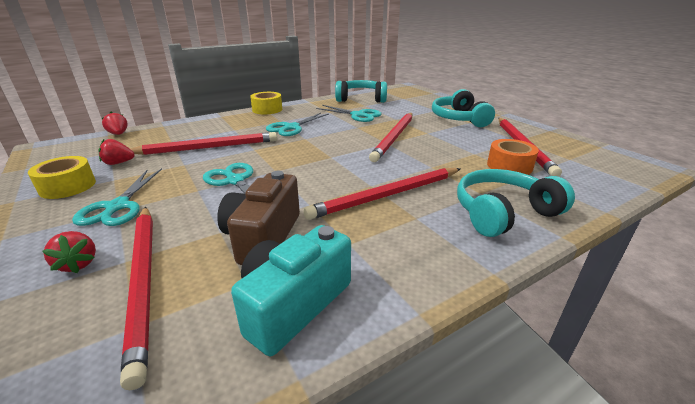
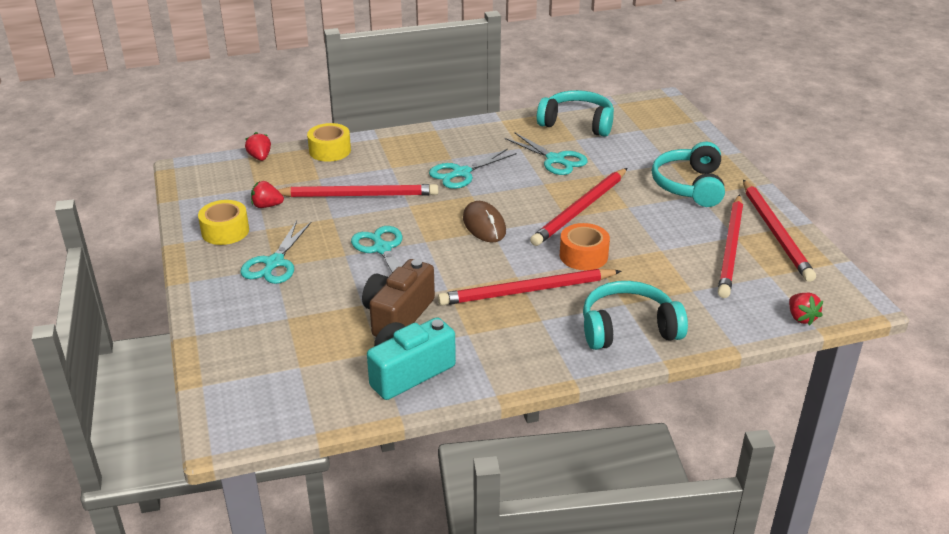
camera: 15 degrees right, 5 degrees up
(78, 264) = (253, 314): red strawberry -> red strawberry (801, 317)
(144, 280) = (303, 336): red pencil -> red pencil (775, 232)
(267, 109) = (439, 131): yellow tape -> yellow tape (330, 150)
(323, 154) = (484, 225): none -> brown mouse
(509, 166) = (686, 274): orange tape -> orange tape (583, 256)

